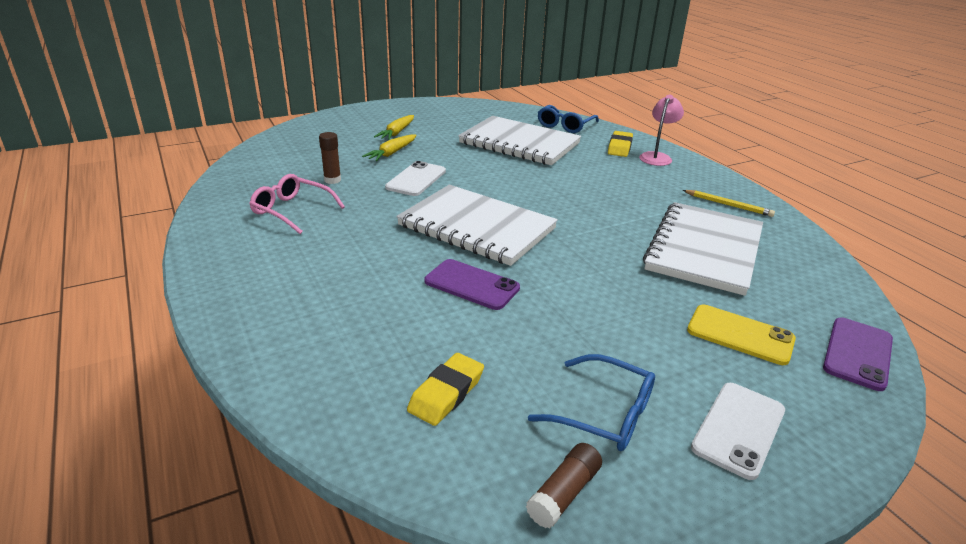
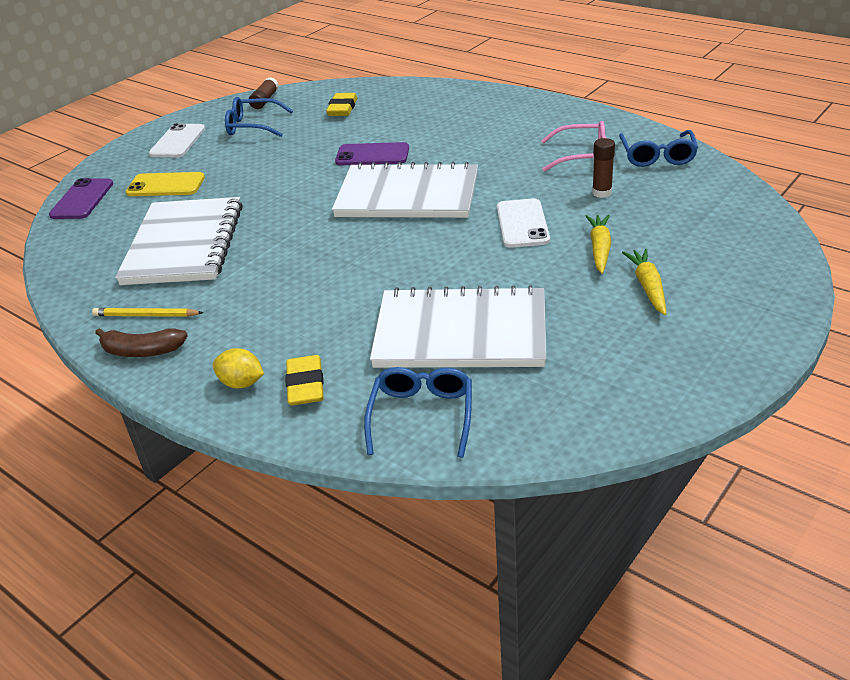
camera: 160 degrees right, 5 degrees up
(243, 190) = (657, 156): none -> blue glasses
(657, 157) = (241, 383): pink lamp -> yellow lemon
(725, 186) = (142, 351): none -> brown banana

